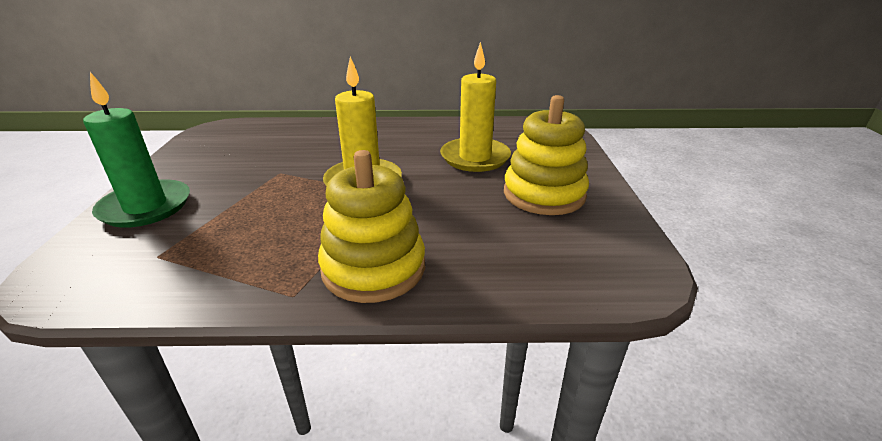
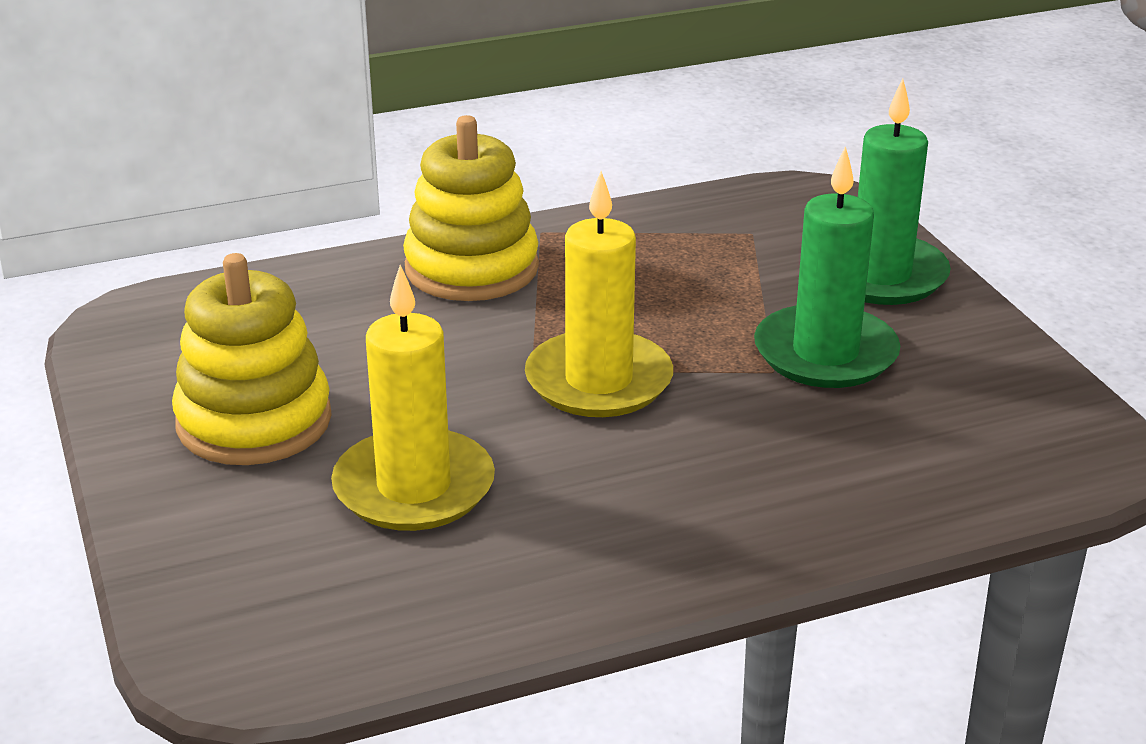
camera: 160 degrees right, 0 degrees up
(245, 174) = (825, 353): none -> green candle

